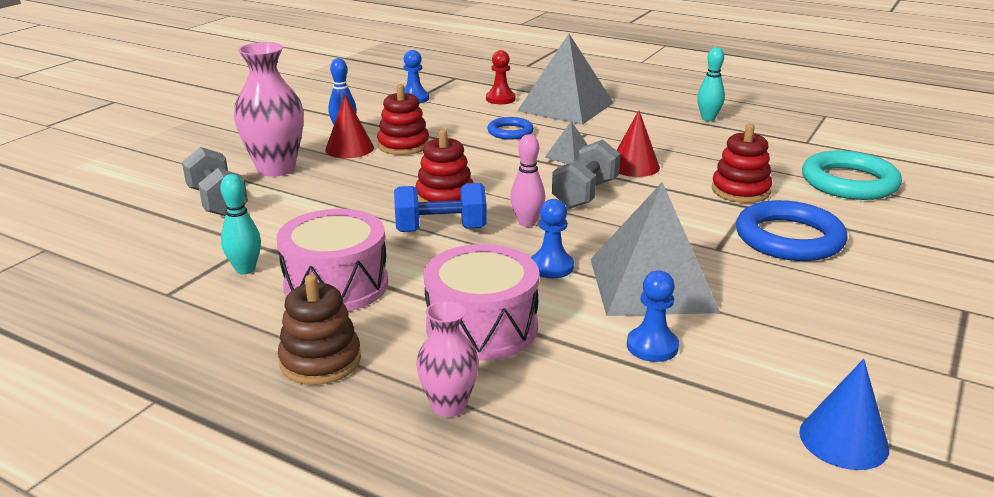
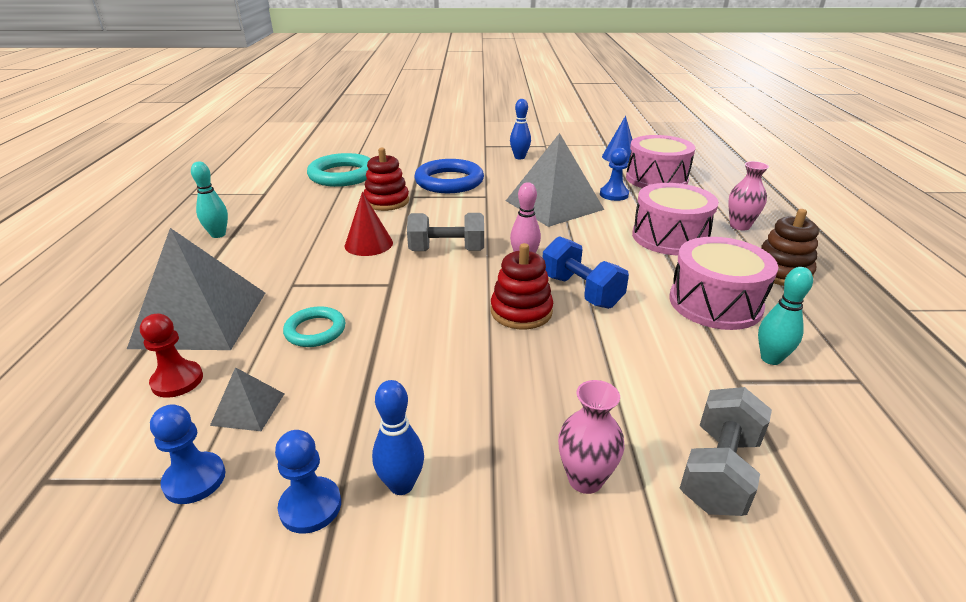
camera: 120 degrees left, 5 degrees up
(276, 169) = (585, 479): pink vase -> pink vase, size x0.58
(349, 148) = (460, 442): red cone -> none
(403, 145) = (413, 396): red stacking toy -> none
(510, 132) = (315, 330): blue ring -> turquoise ring
(551, 267) = (575, 235): blue pawn -> blue pawn (310, 506)
(569, 156) = (366, 277): grey pyramid -> grey pyramid (248, 409)
(692, 425) = (656, 179): none -> pink drum
(882, 323) = (519, 157): none -> blue bowling pin

